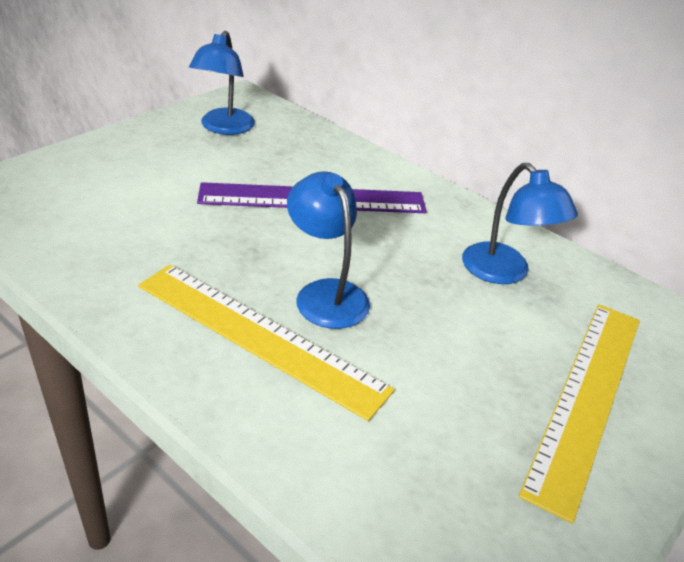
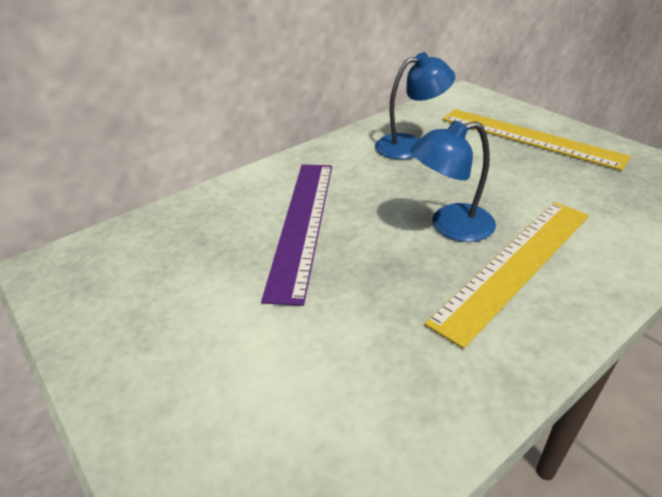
camera: 75 degrees left, 0 degrees up
(223, 128) = (127, 284): blue lamp -> none

